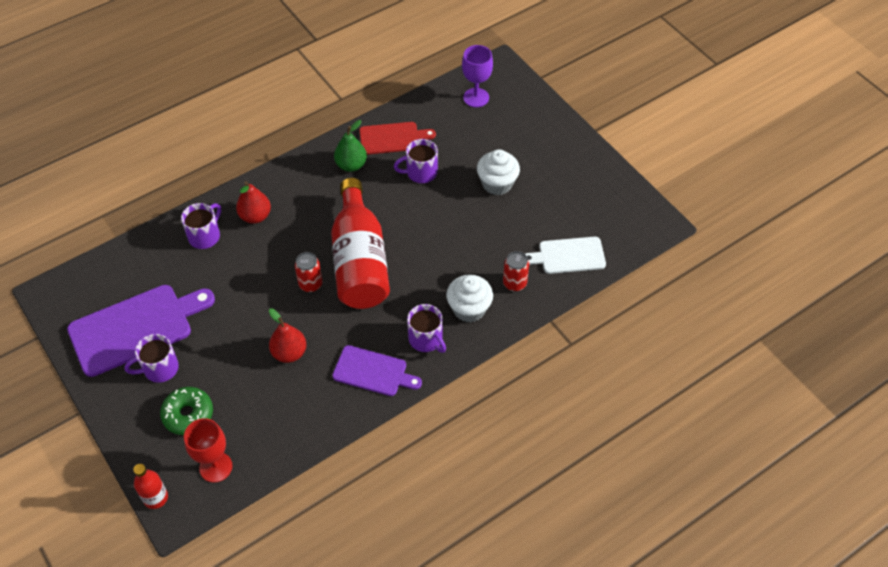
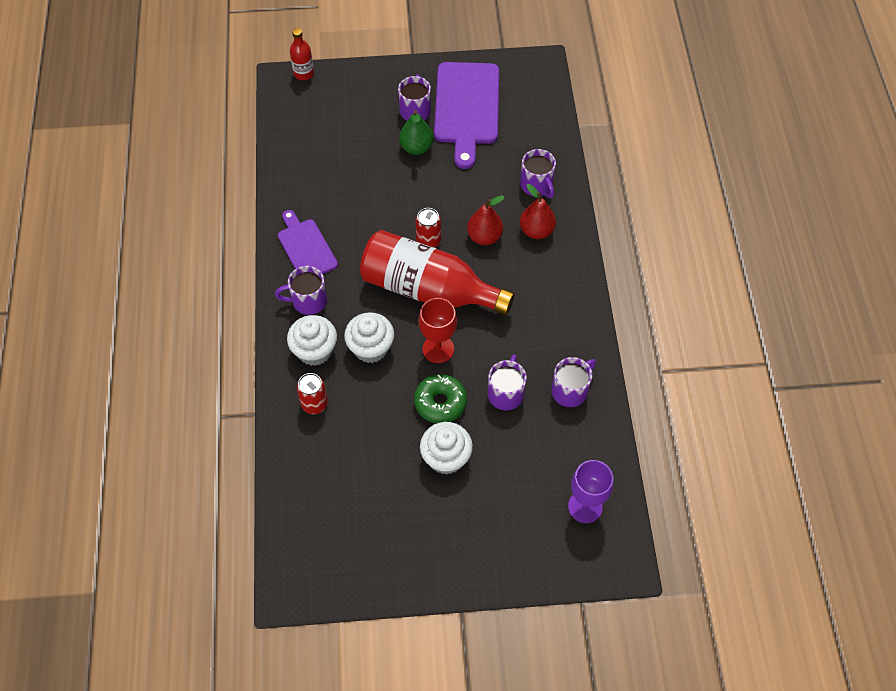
camera: 120 degrees right, 5 degrees up
(188, 415) = (359, 114): green donut -> green donut (440, 402)
(216, 467) = (301, 115): red goblet -> red goblet (438, 349)
(289, 353) = (368, 198): red pear -> red pear (484, 237)
(351, 165) = (554, 335): green pear -> green pear (416, 147)
(373, 372) = (306, 247): purple cutting board -> purple cutting board turned 105 degrees clockwise
(392, 138) = (570, 390): red cutting board -> purple mug
(440, 272) = (371, 348): none -> white cupcake
(568, 256) = (311, 472): white cutting board -> none

